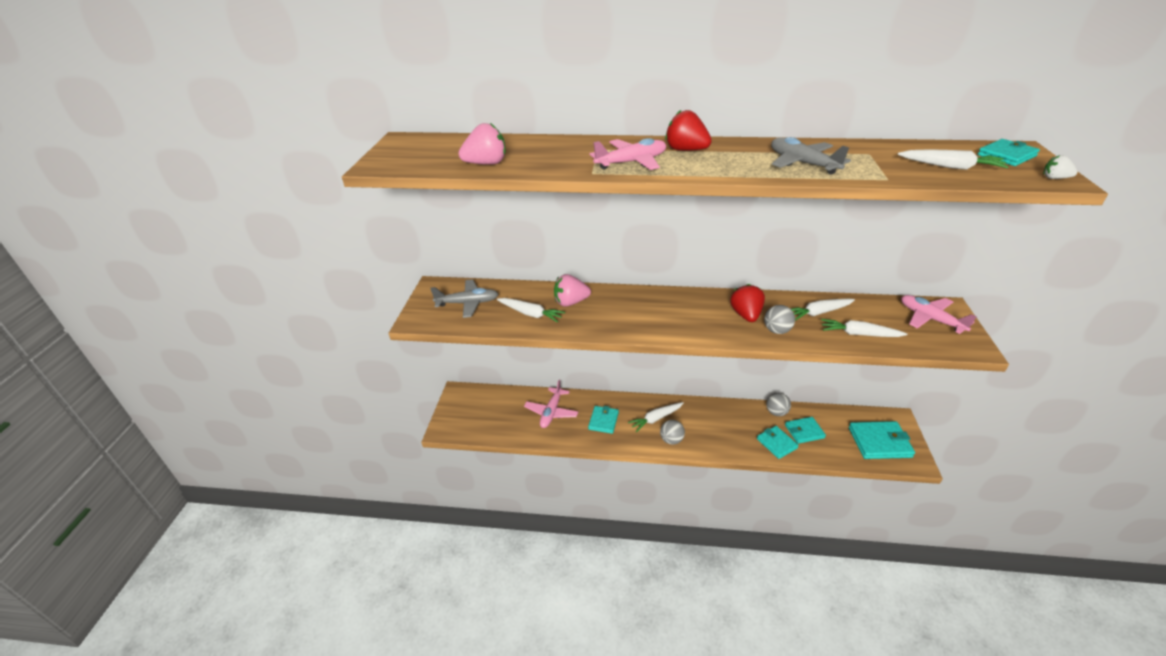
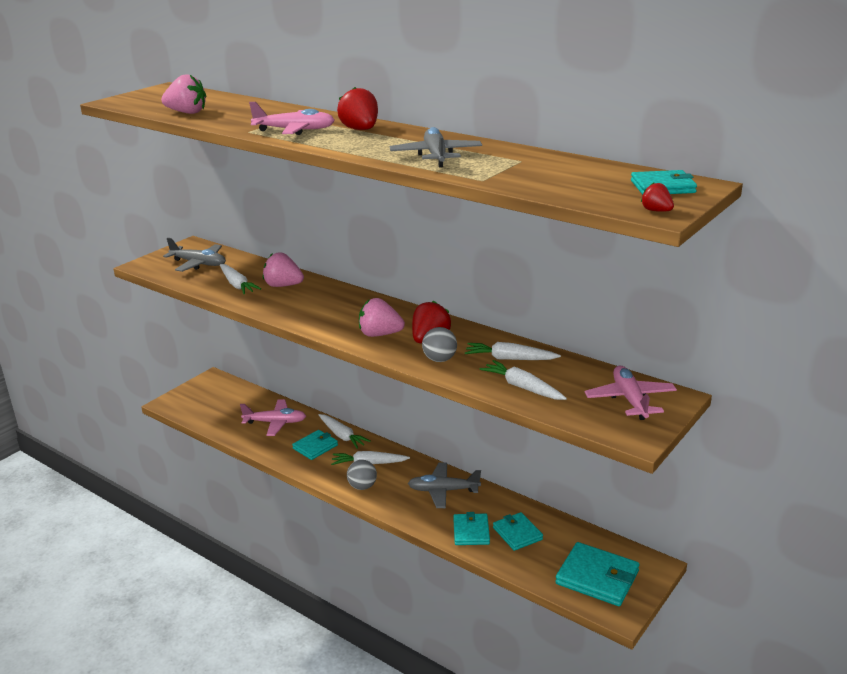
camera: 30 degrees right, 10 degrees down
(551, 412) = (275, 422): pink plane -> pink plane turned 135 degrees counterclockwise
(706, 323) = (380, 334): none -> pink strawberry
(726, 419) = (443, 491): none -> grey plane
(776, 412) = (507, 505): grey ball -> none
(804, 431) = (517, 533): turquoise wallet -> turquoise wallet turned 45 degrees clockwise
(951, 167) = (572, 183): white carrot -> white carrot (342, 436)
(1054, 178) = (656, 211): white strawberry -> red strawberry

